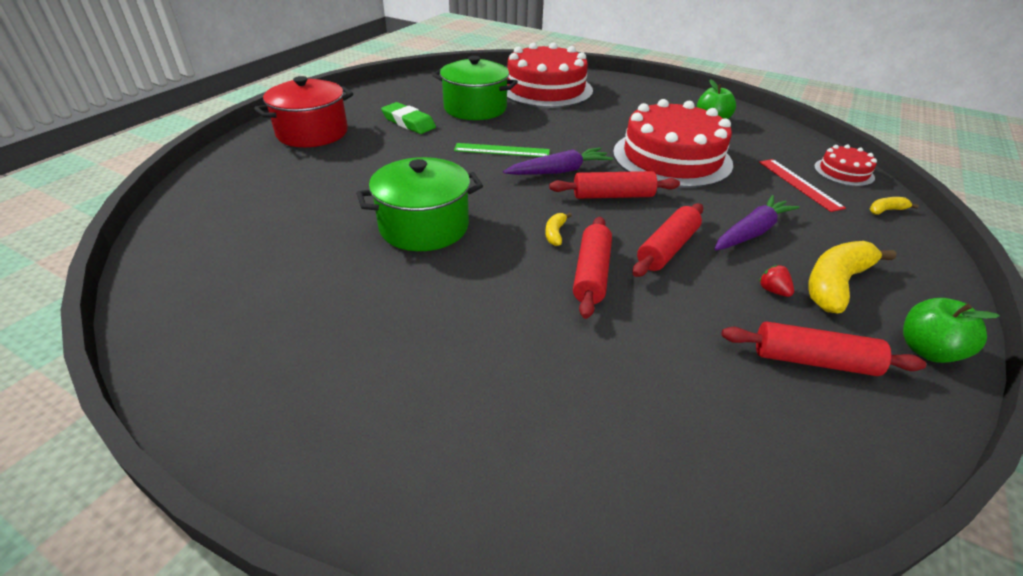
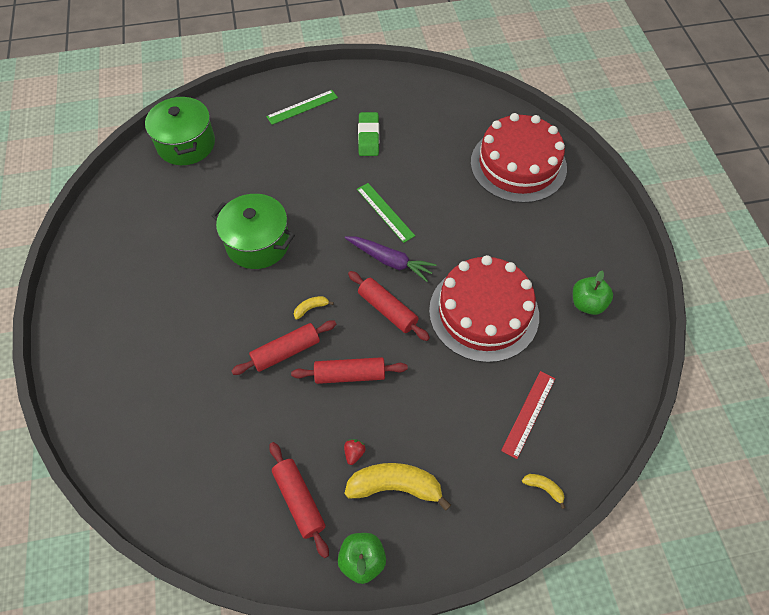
camera: 50 degrees right, 20 degrees up
(312, 133) = (302, 107): red pot -> green ruler
(475, 108) = (432, 152): green pot -> green pot (186, 144)
(751, 232) = (418, 412): purple carrot -> none
(843, 172) = (587, 437): red cake -> none

